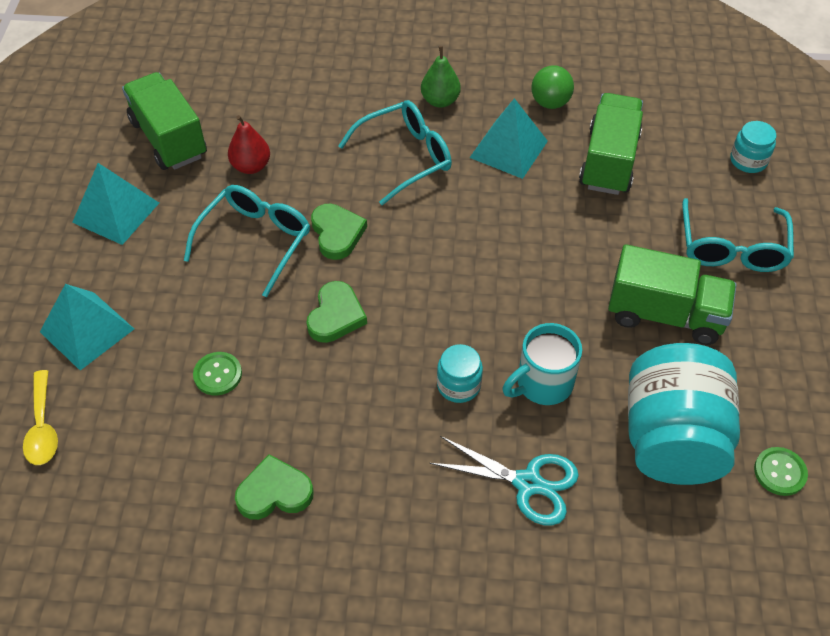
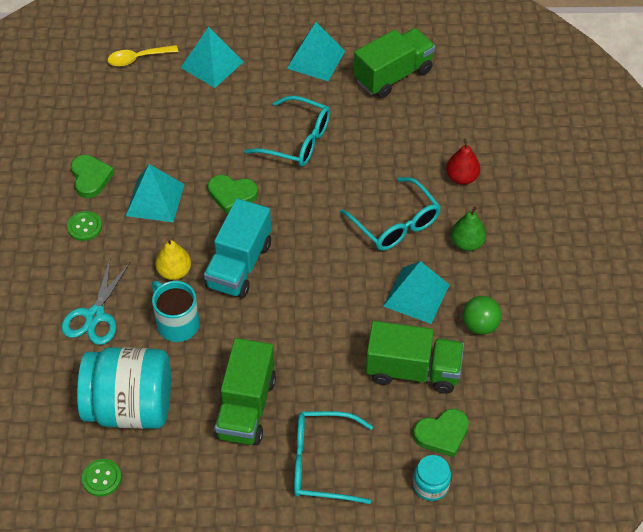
camera: 85 degrees right, 0 degrees up
(218, 374) = (179, 136): green button -> green button (84, 227)
(251, 166) = (371, 128): red pear -> red pear (462, 177)
(330, 407) = (155, 200): none -> turquoise pyramid
(337, 233) = (309, 187): green heart -> green heart (442, 434)
(453, 312) = (239, 265): none -> turquoise truck
(458, 385) = (174, 272): turquoise jar -> yellow pear

